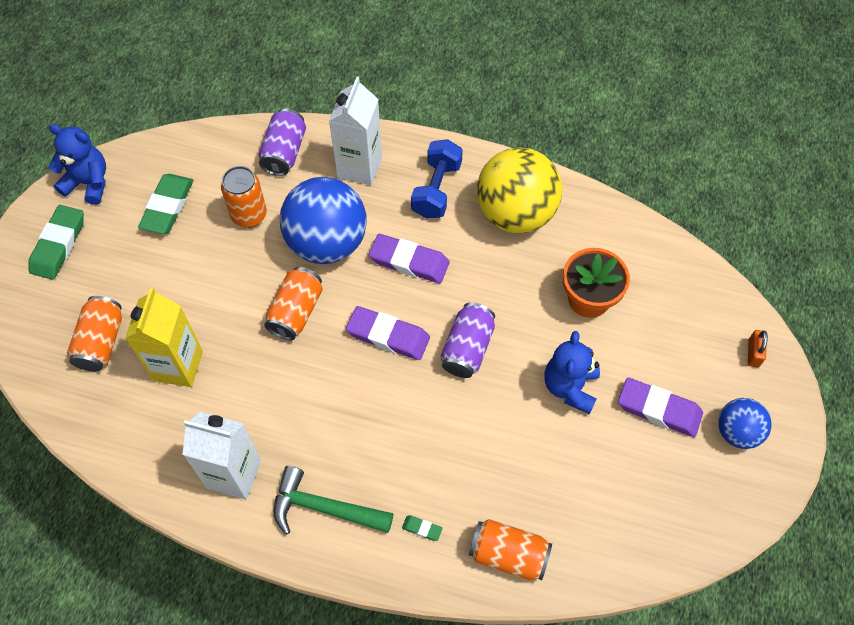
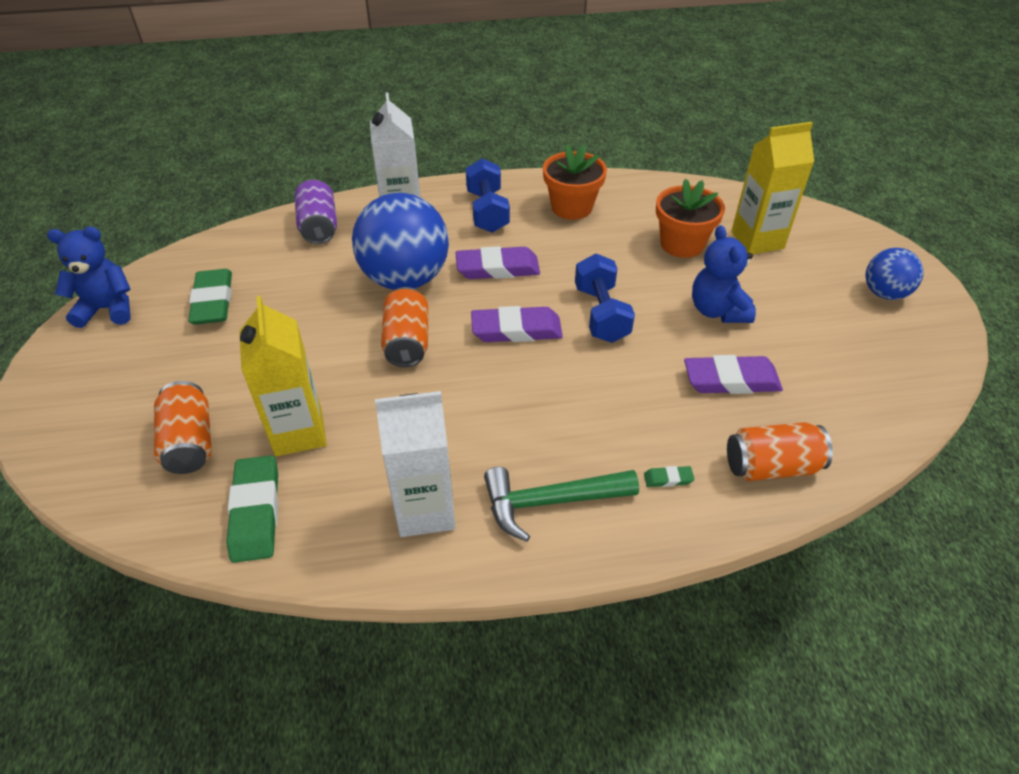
camera: 25 degrees left, 15 degrees down
(58, 245) = (93, 372): green eraser -> green eraser (256, 512)
(249, 215) = (309, 282): orange can -> none
(467, 348) = (601, 314): purple can -> blue dumbbell
(515, 213) = (571, 207): yellow ball -> orange flower pot
(659, 409) = (807, 300): purple eraser -> purple eraser (731, 380)
(663, 322) = (757, 240): none -> yellow carton
(753, 353) = (847, 237): orange padlock -> none

